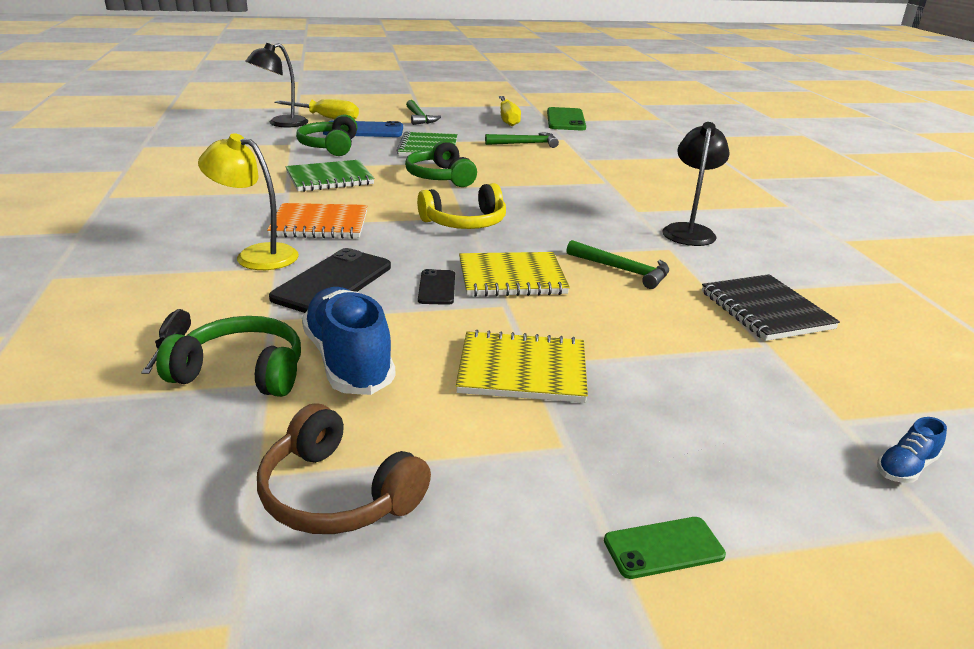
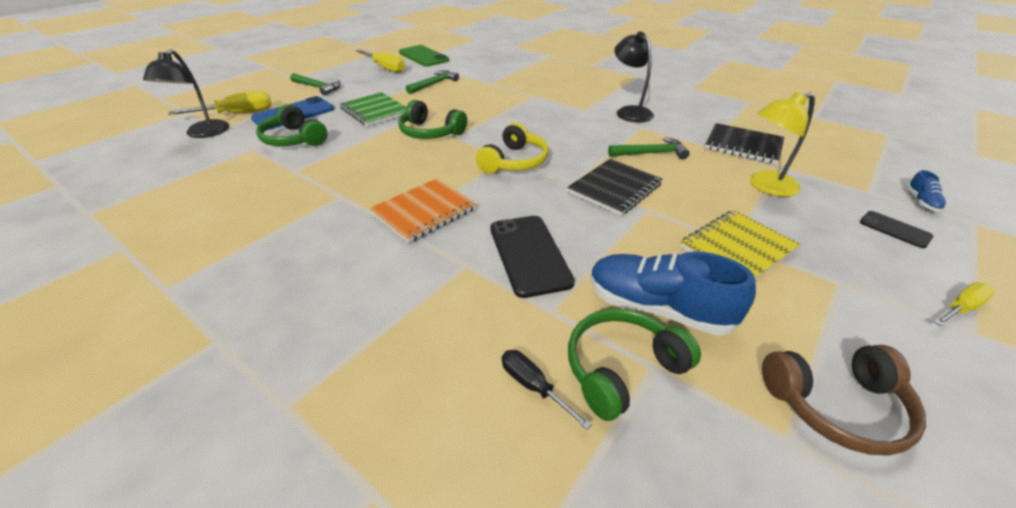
camera: 40 degrees left, 10 degrees up
(256, 255) = (432, 265): yellow lamp -> yellow lamp (765, 186)
(329, 178) = (352, 168): green notebook -> none
(436, 287) = (593, 220): black phone -> black phone (895, 229)
(511, 278) = (615, 189): yellow notebook -> black notebook
(663, 548) = (961, 308): green phone -> yellow screwdriver

